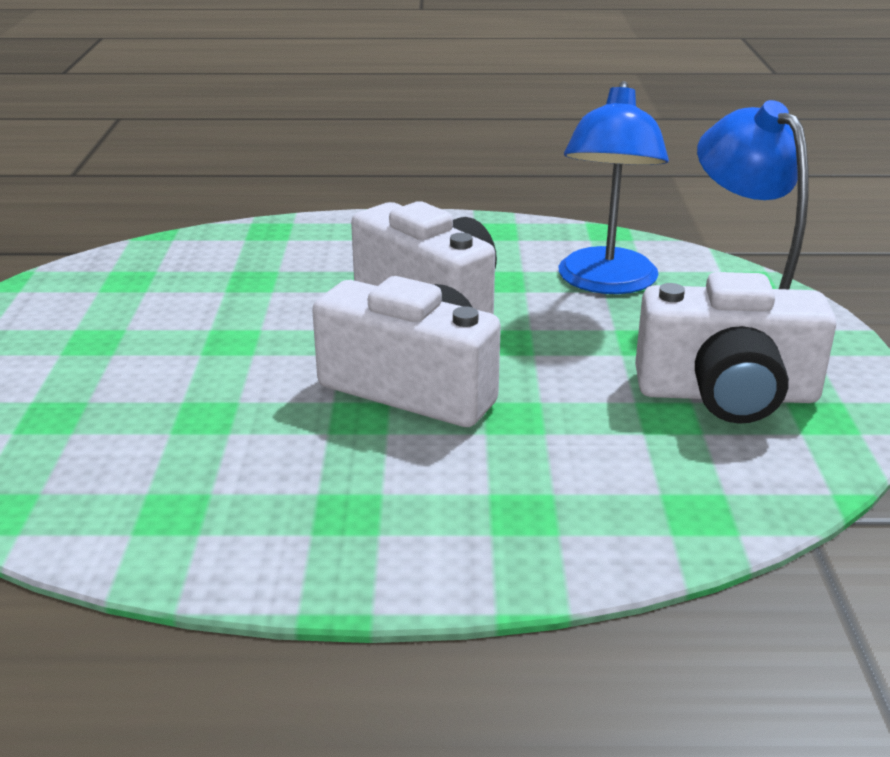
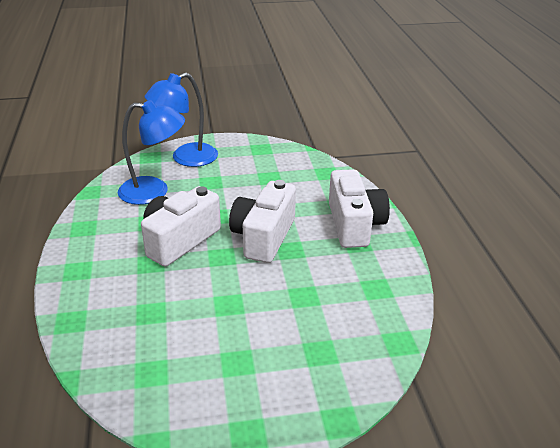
camera: 100 degrees left, 5 degrees up
(727, 394) = (251, 165): white camera -> white camera (354, 225)

